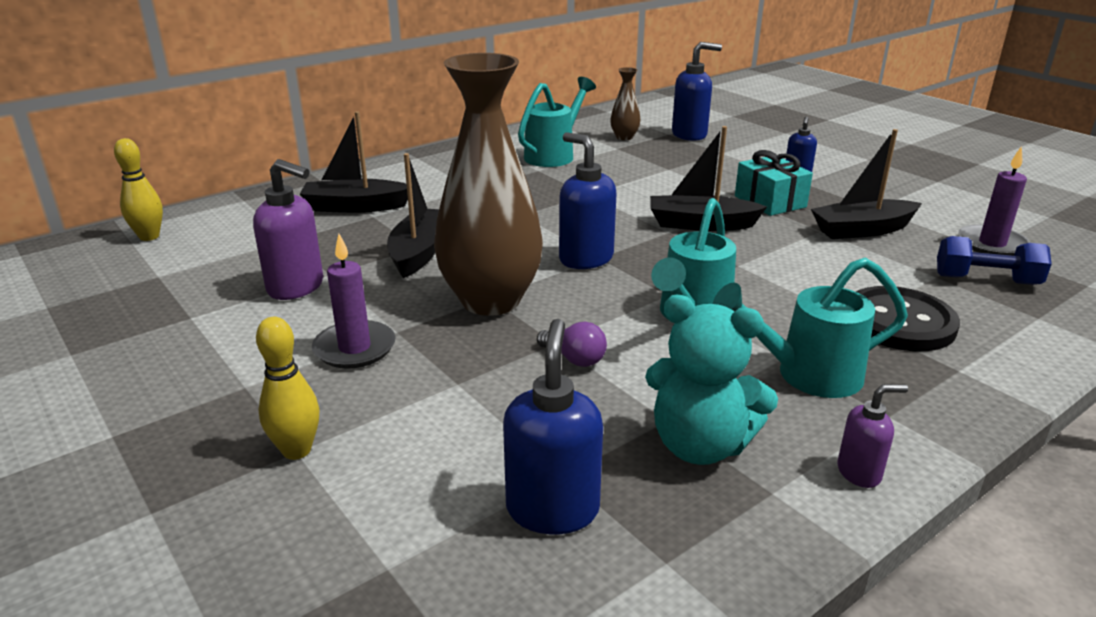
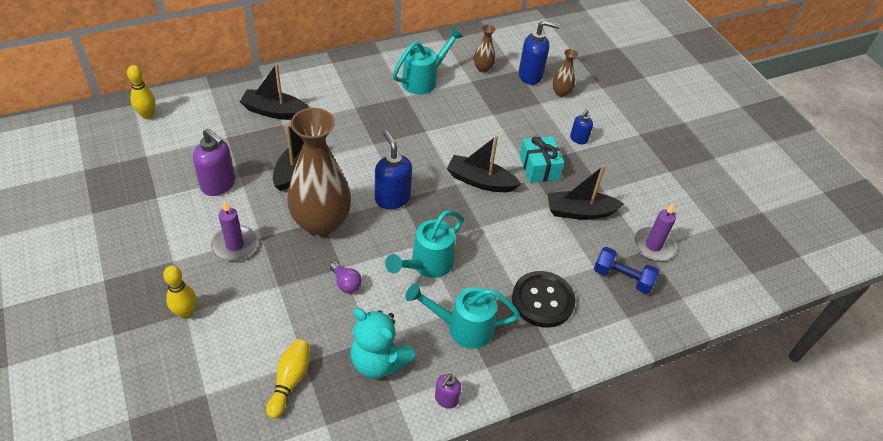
camera: 10 degrees right, 20 degrees up
(552, 509) = (290, 381): blue soap dispenser -> yellow bowling pin
(740, 142) = (561, 93): none -> brown vase
(859, 472) = (446, 399): purple soap dispenser -> purple soap dispenser turned 120 degrees clockwise

